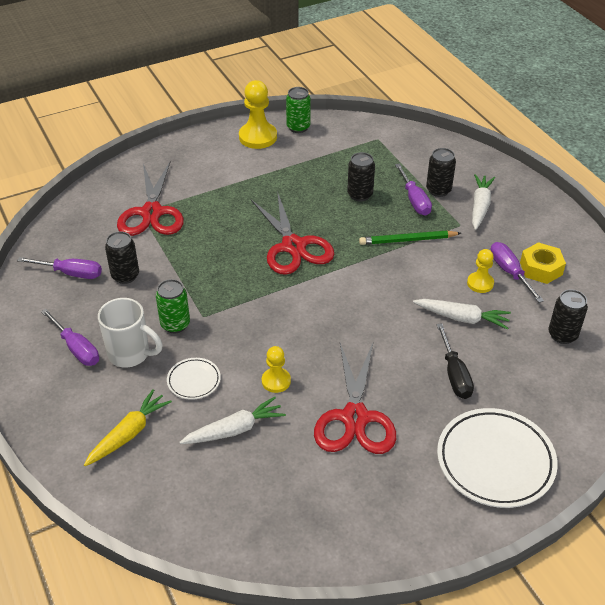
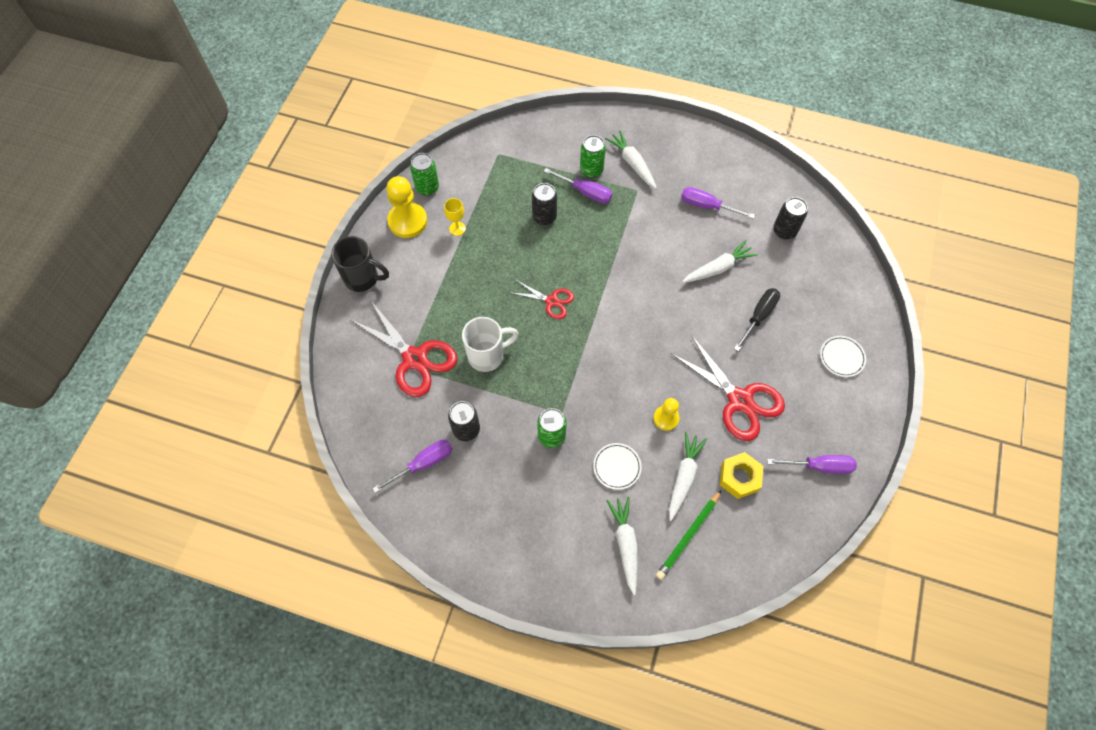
camera: 45 degrees left, 20 degrees up
(77, 349) = (510, 518): purple screwdriver -> purple screwdriver (820, 466)
(129, 433) = (625, 544): yellow carrot -> white carrot
(130, 354) = (551, 487): white mug -> white mug (487, 355)
(183, 148) = (363, 278): none -> black mug
(286, 162) = (457, 228): none -> yellow goblet
(293, 246) = (551, 301): red scissors -> red scissors, size x0.55
(407, 240) = (619, 232): green pencil -> green pencil (688, 536)
(438, 190) = (591, 170): black can -> green can
(455, 375) = (759, 316): black screwdriver -> black screwdriver turned 90 degrees counterclockwise
(480, 283) = (699, 230): yellow pawn -> none
(495, 461) = (841, 357): white plate -> white plate, size x0.49
(541, 268) = (721, 187): yellow nut -> yellow nut (739, 477)

